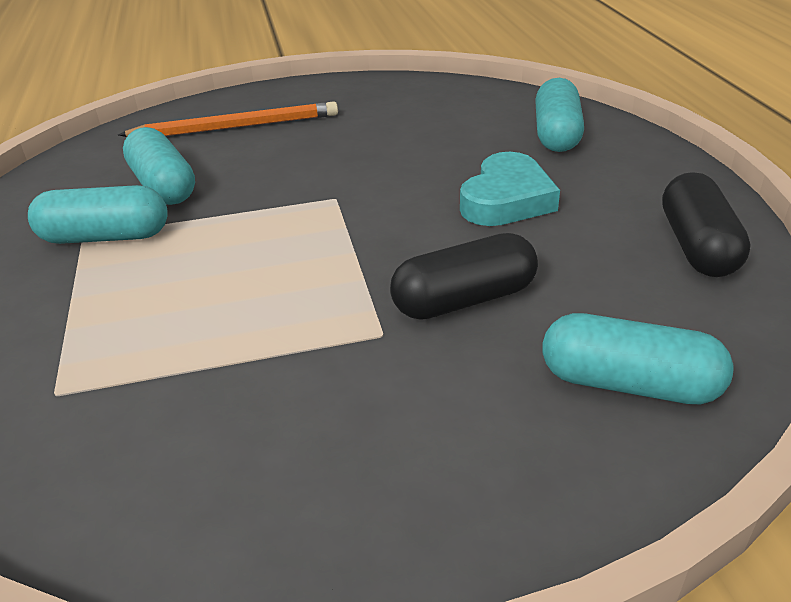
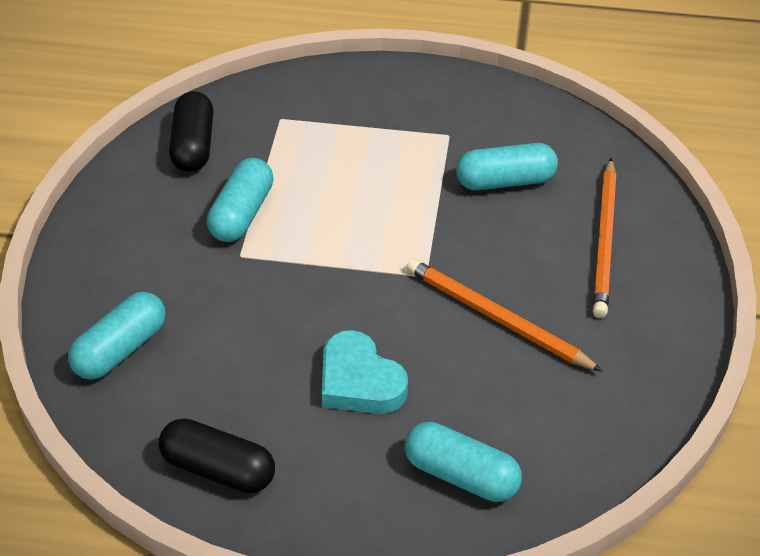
camera: 110 degrees right, 10 degrees up
(105, 236) = (441, 146): turquoise capsule -> turquoise capsule (242, 214)
(369, 153) = (496, 318): none -> orange pencil
(464, 300) = (247, 305): black capsule -> black capsule (193, 145)

